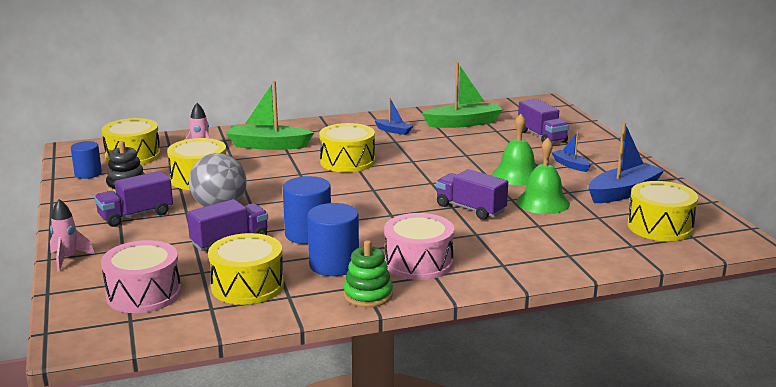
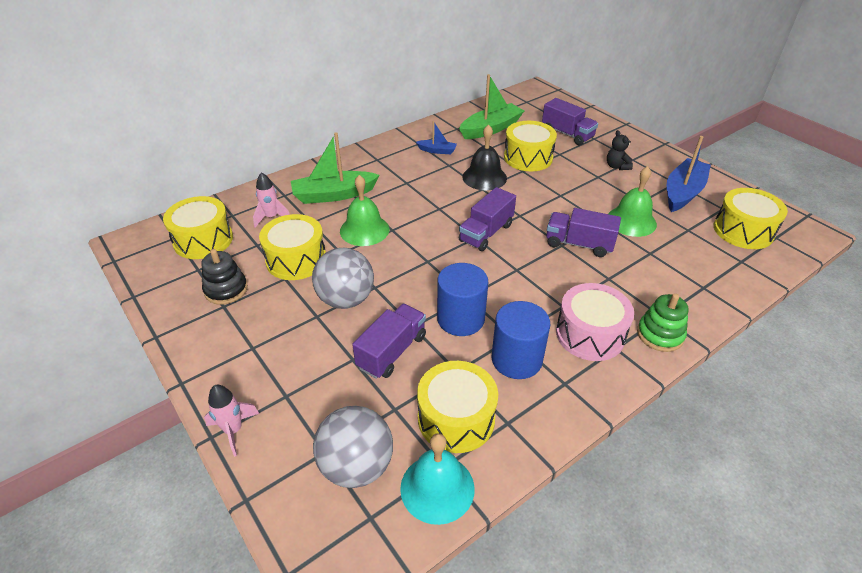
camera: 20 degrees left, 20 degrees up
(88, 173) = (170, 279): blue cylinder -> none
(136, 215) = (265, 335): purple truck -> purple truck (486, 233)
(144, 294) = (356, 466): pink drum -> grey ball
(196, 317) = (437, 488): none -> turquoise bell
(347, 161) = (425, 202): yellow drum -> yellow drum (528, 157)
(368, 295) = (579, 397): green stacking toy -> green stacking toy (660, 334)
(422, 154) = (484, 177): none -> black bell
(517, 175) = (584, 189): green bell -> green bell (364, 230)
(570, 165) = (616, 166): blue boat -> black teddy bear

